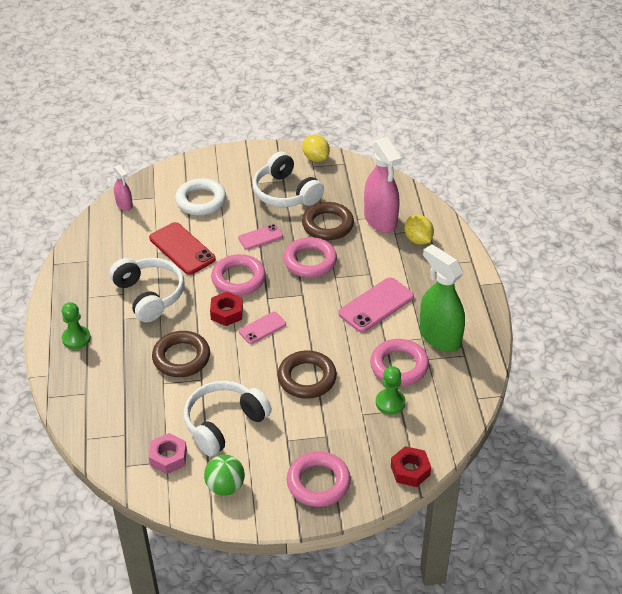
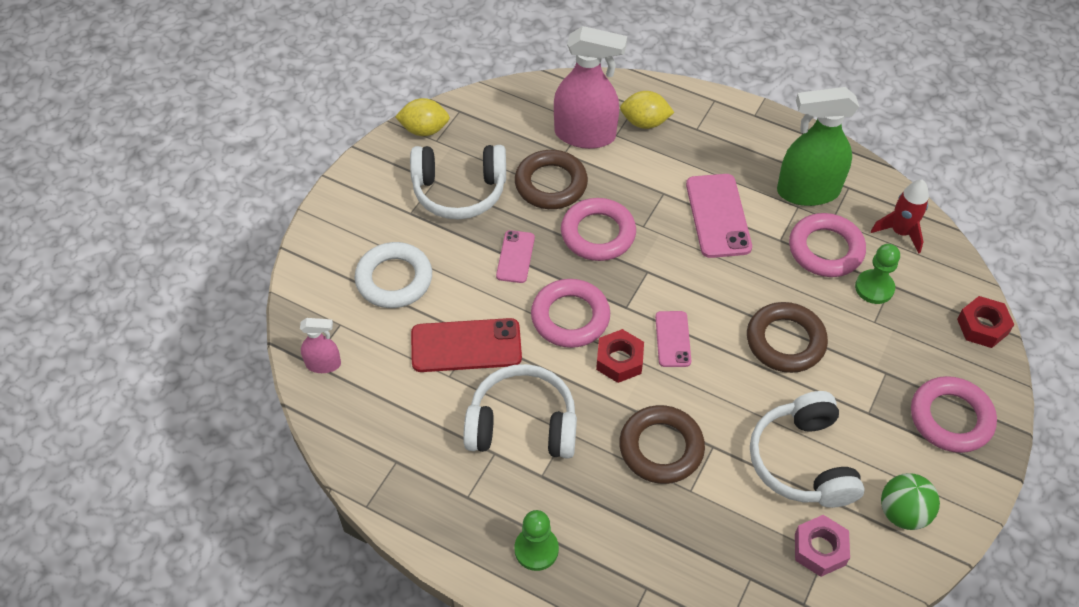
camera: 55 degrees left, 10 degrees up
(451, 396) = (900, 232): none -> red rocket

